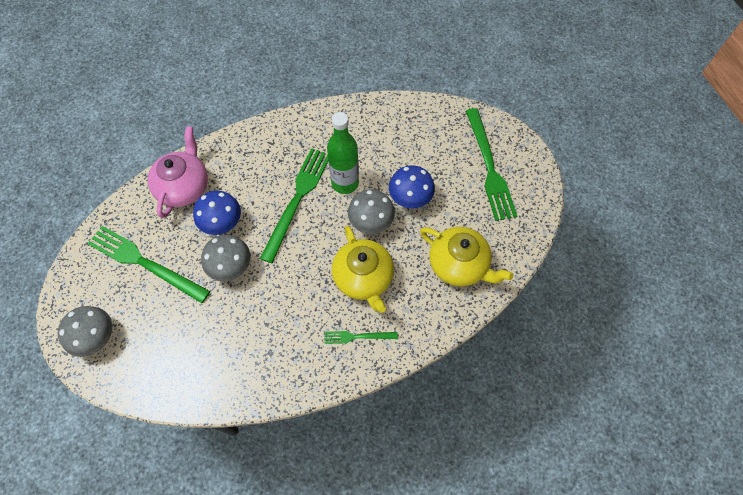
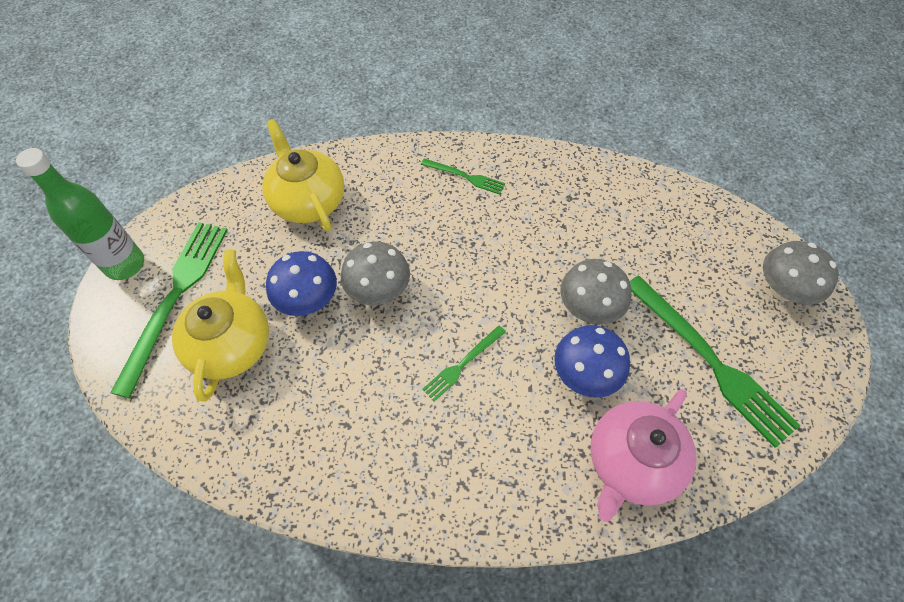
camera: 155 degrees left, 5 degrees down
(297, 200) = (462, 364): green fork -> green fork, size x0.50
(345, 183) = (382, 360): green bottle -> green bottle (125, 264)
(363, 278) = (426, 230): yellow teapot -> yellow teapot (231, 344)

